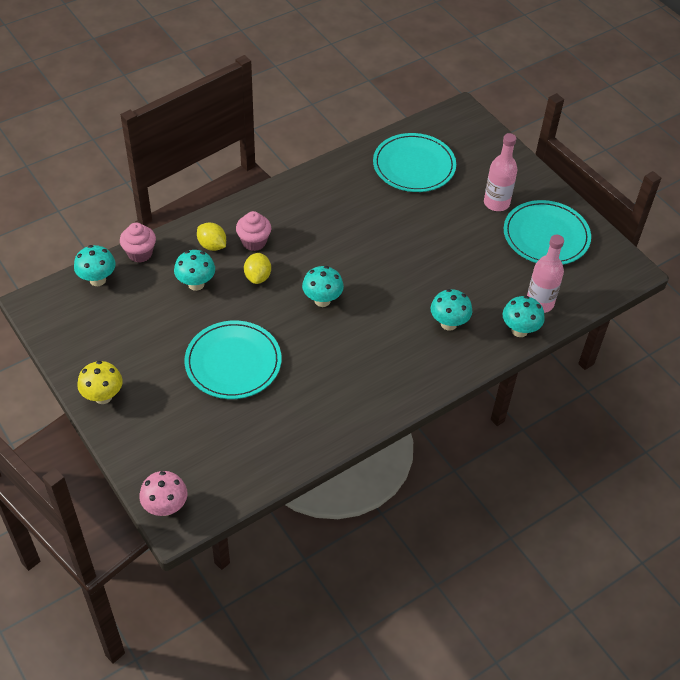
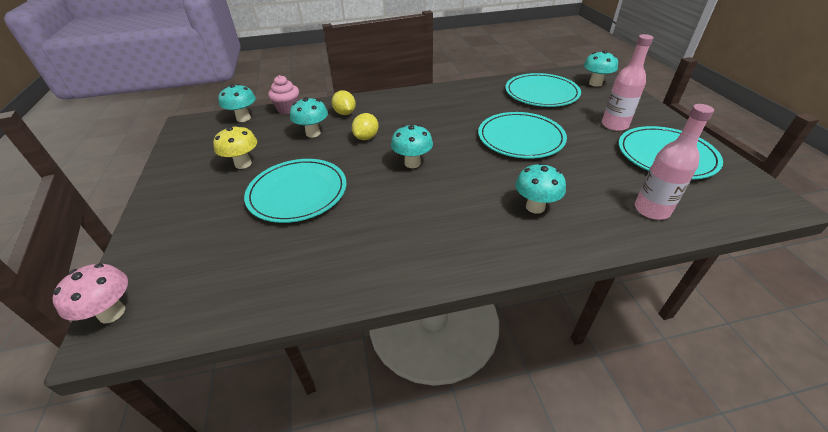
camera: 25 degrees right, 10 degrees down
(103, 396) = (166, 193): yellow mushroom -> yellow mushroom (243, 164)
(254, 242) = (379, 116): pink cupcake -> none
(412, 242) = (520, 138): none -> turquoise plate
(519, 330) = (621, 231): turquoise mushroom -> turquoise mushroom (595, 83)

